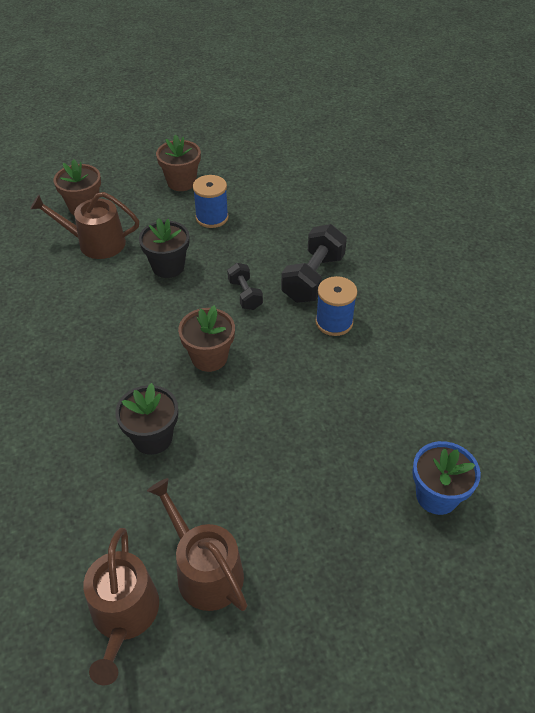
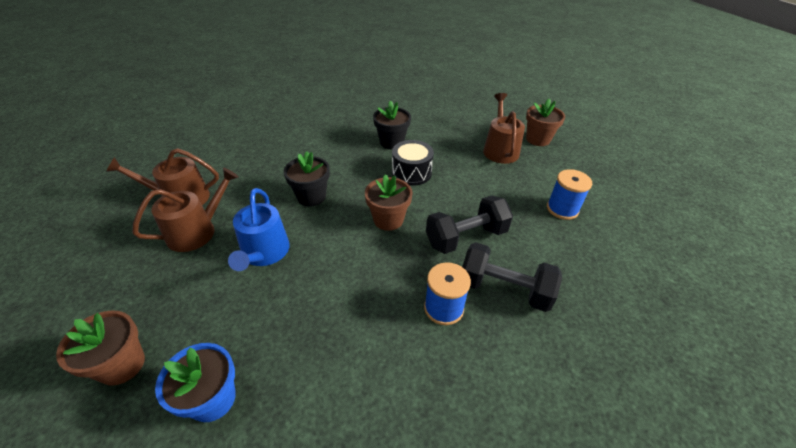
camera: 85 degrees right, 5 degrees down
(123, 330) = (411, 172): none -> black drum
(168, 267) = (486, 188): black flower pot -> black flower pot (391, 142)
(181, 182) = (601, 186): brown flower pot -> brown flower pot (122, 365)
(245, 295) = (466, 237): black dumbbell -> black dumbbell, size x1.74
(253, 480) = (264, 253): none -> blue watering can

